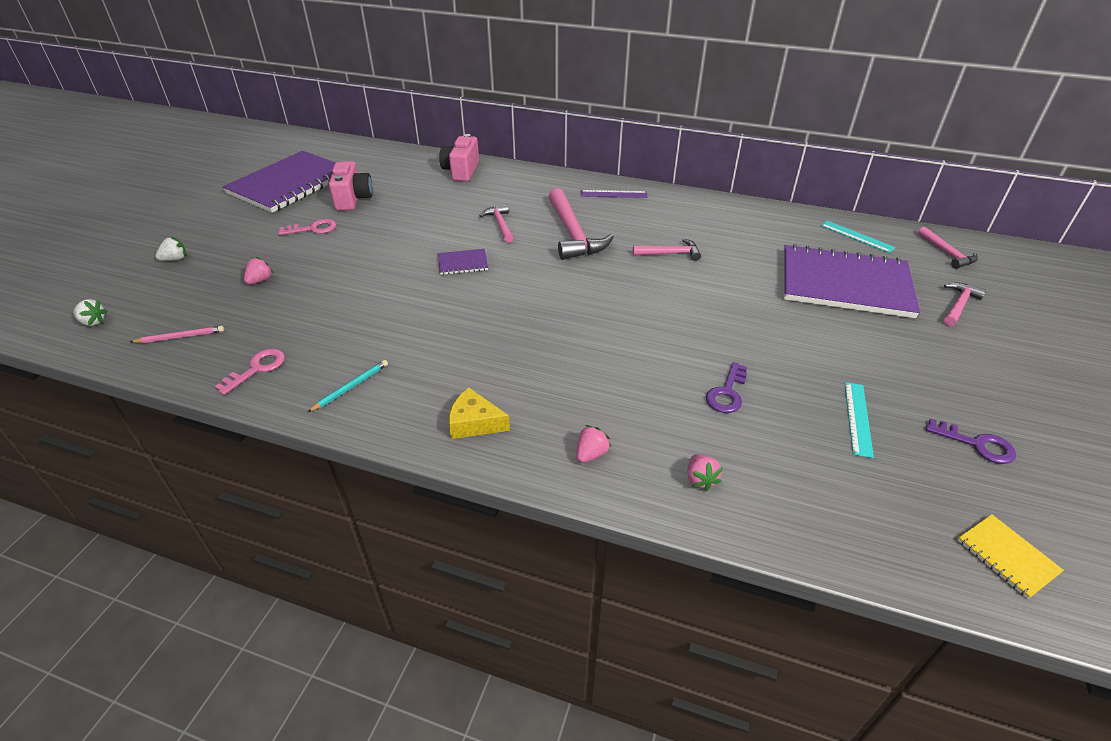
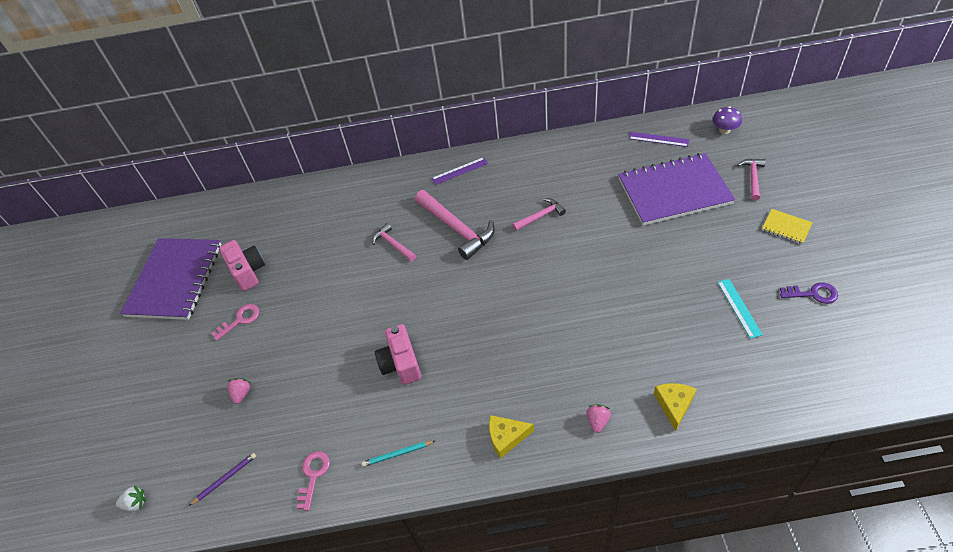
camera: 20 degrees left, 10 degrees up
(175, 259) = (146, 408): white strawberry -> none
(180, 337) = (225, 479): pink pencil -> purple pencil
(351, 387) = (397, 454): turquoise pencil -> turquoise pencil turned 120 degrees counterclockwise
(461, 171) = (317, 198): pink camera -> pink camera (401, 364)
(463, 263) = (392, 298): purple notebook -> none
(700, 479) = (674, 405): pink strawberry -> yellow cheese
(727, 393) = (651, 327): purple key -> none
(856, 236) = (658, 139): turquoise ruler -> purple ruler
(947, 253) = (724, 130): pink hammer -> purple mushroom
(1007, 556) = (862, 368): yellow notebook -> yellow notebook (786, 227)

